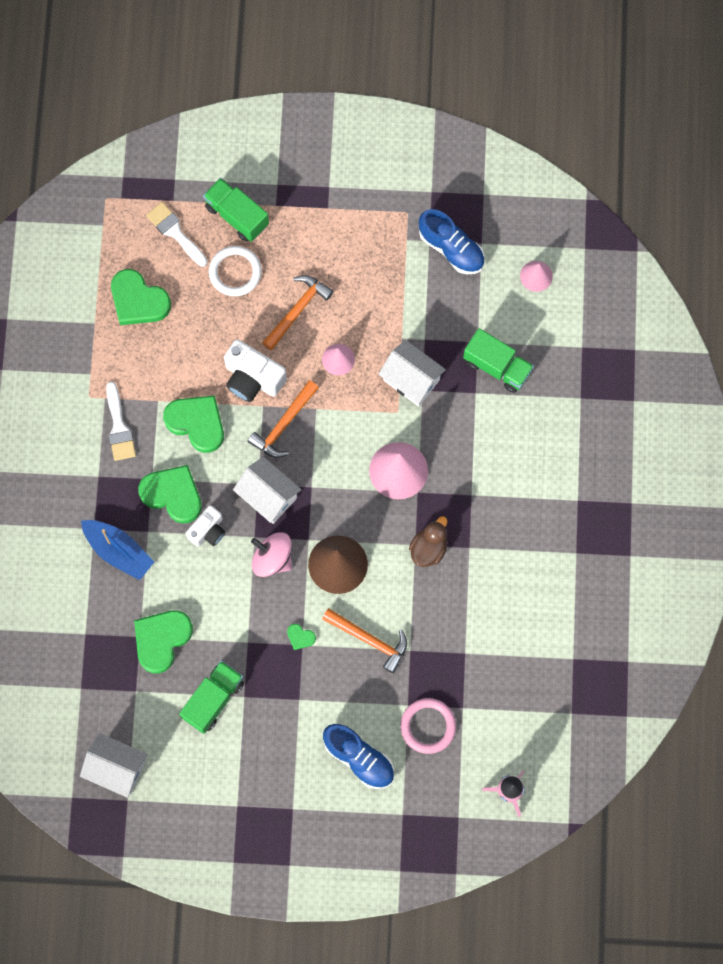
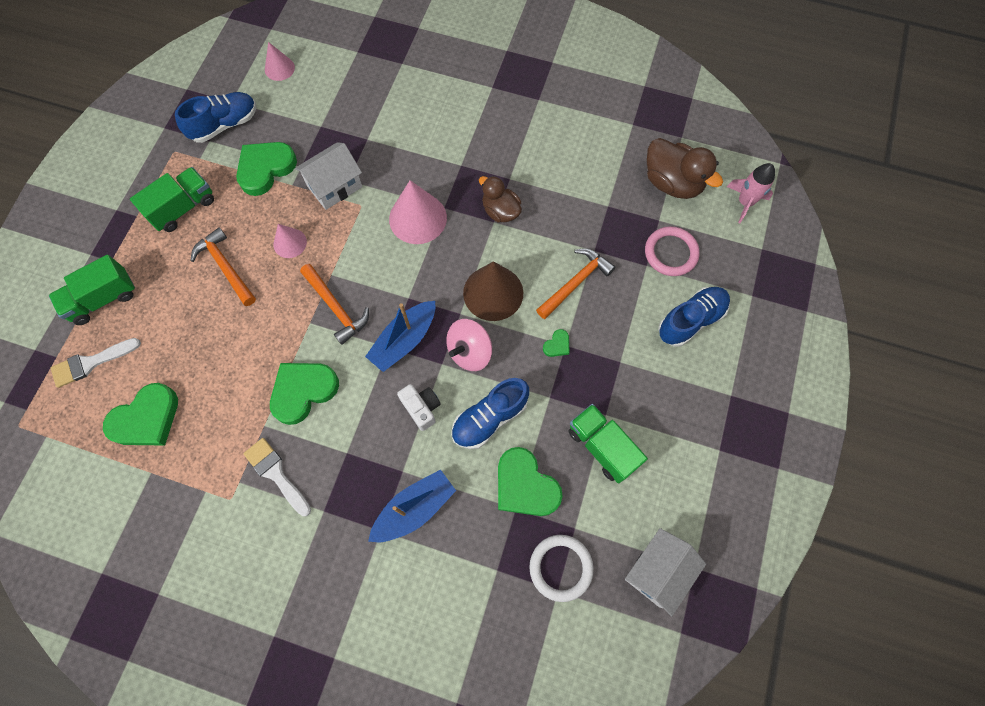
camera: 75 degrees left, 5 degrees down
(119, 427) = (276, 474): white brush -> white brush turned 135 degrees counterclockwise
(173, 494) = (371, 435): green heart -> green heart (265, 169)
(214, 593) = (489, 418): none -> blue shoe
(235, 272) = (161, 315): white ring -> white ring (560, 567)
(252, 378) = (277, 325): white camera -> none
(268, 496) = (404, 340): white house -> blue boat
(497, 366) = (349, 116): green truck -> green truck (183, 208)
(511, 713) = (672, 183): none -> brown duck

